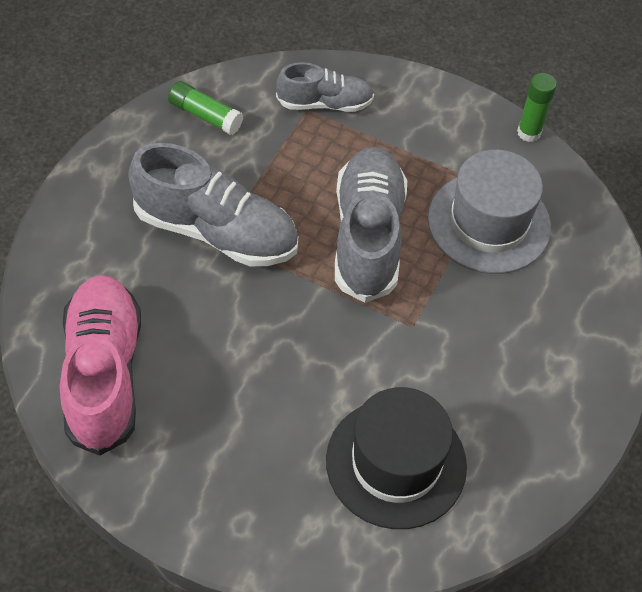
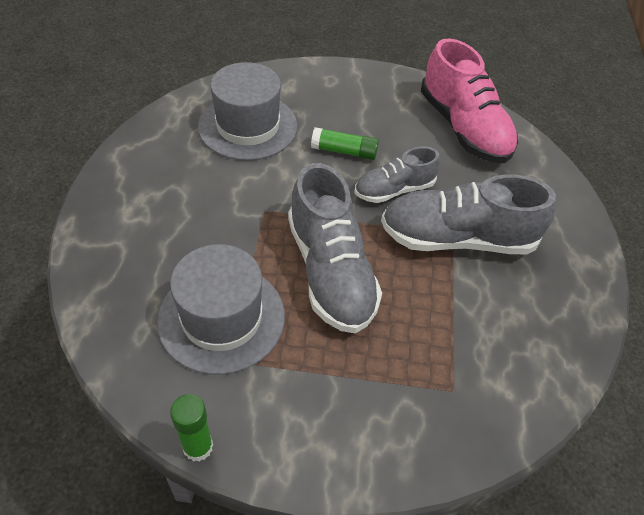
camera: 160 degrees right, 5 degrees down
(205, 115) = (544, 346): green glue stick -> green glue stick (344, 151)
(325, 103) = (439, 405): grey shoe -> grey shoe (394, 190)
(396, 463) = (248, 126): black hat -> grey hat

